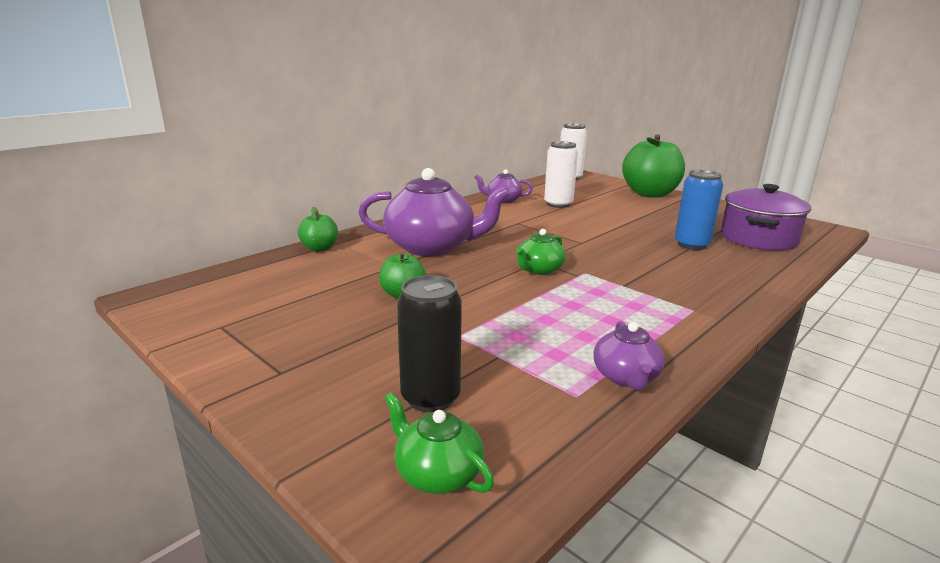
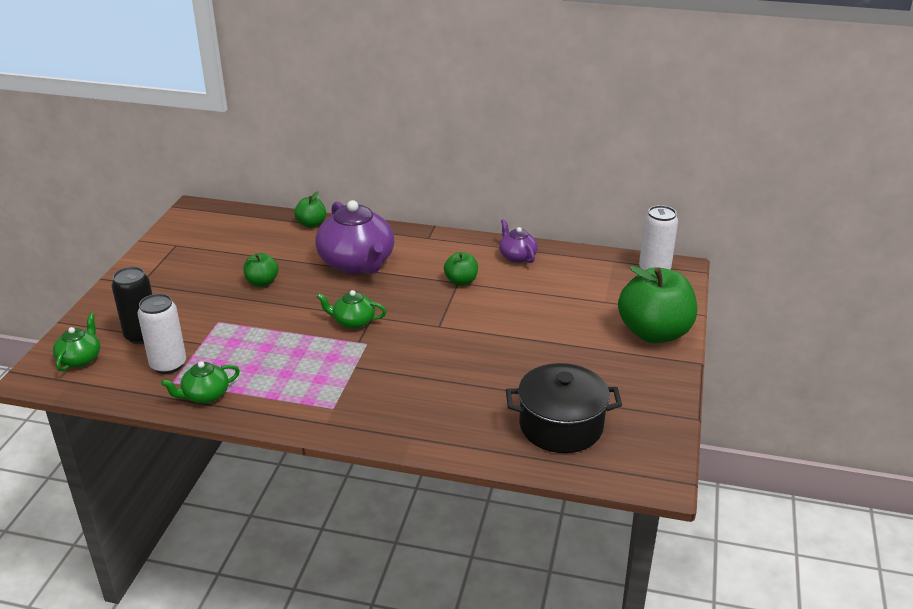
camera: 60 degrees right, 10 degrees up
(518, 221) = (461, 281): none -> green apple
(558, 204) = (541, 287): white can -> white can (168, 364)
(626, 377) = (205, 395): purple teapot -> green teapot
(691, 245) = (495, 386): blue can -> none
(758, 238) = (561, 426): purple pot -> black pot

